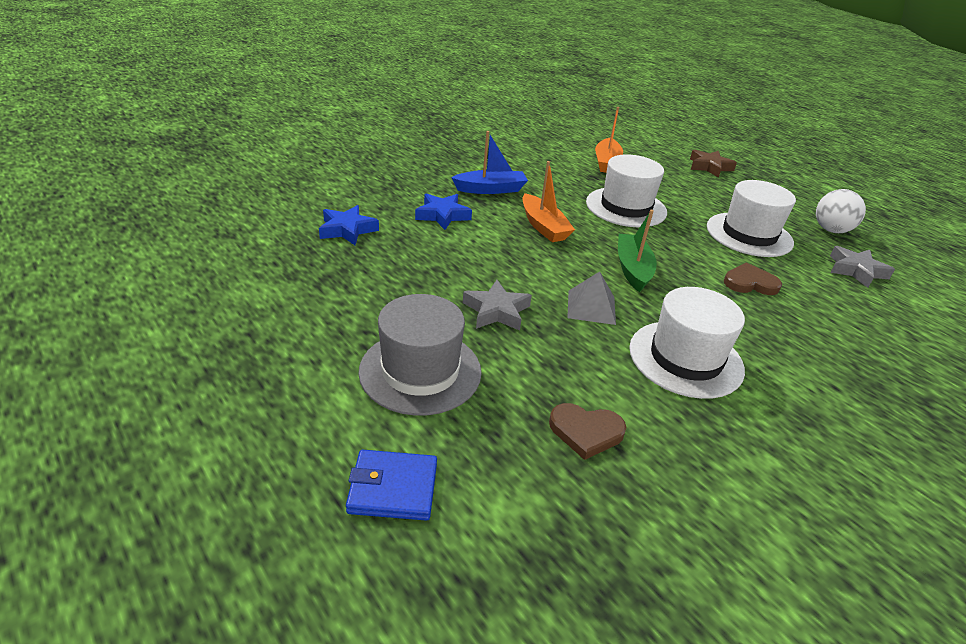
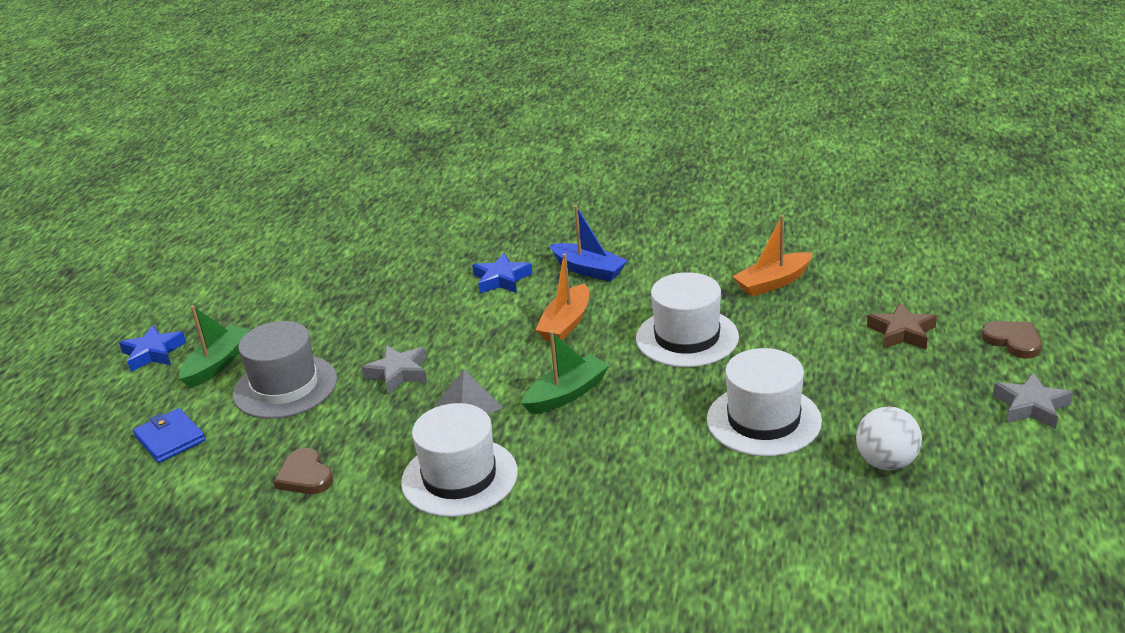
camera: 55 degrees right, 5 degrees down
(307, 389) = (217, 364): none -> green boat
(347, 230) = (411, 264): blue star -> blue star (153, 353)
(750, 283) = (651, 459): brown heart -> brown heart (1013, 341)
(856, 270) = (804, 510): grey star -> grey star (1031, 406)

